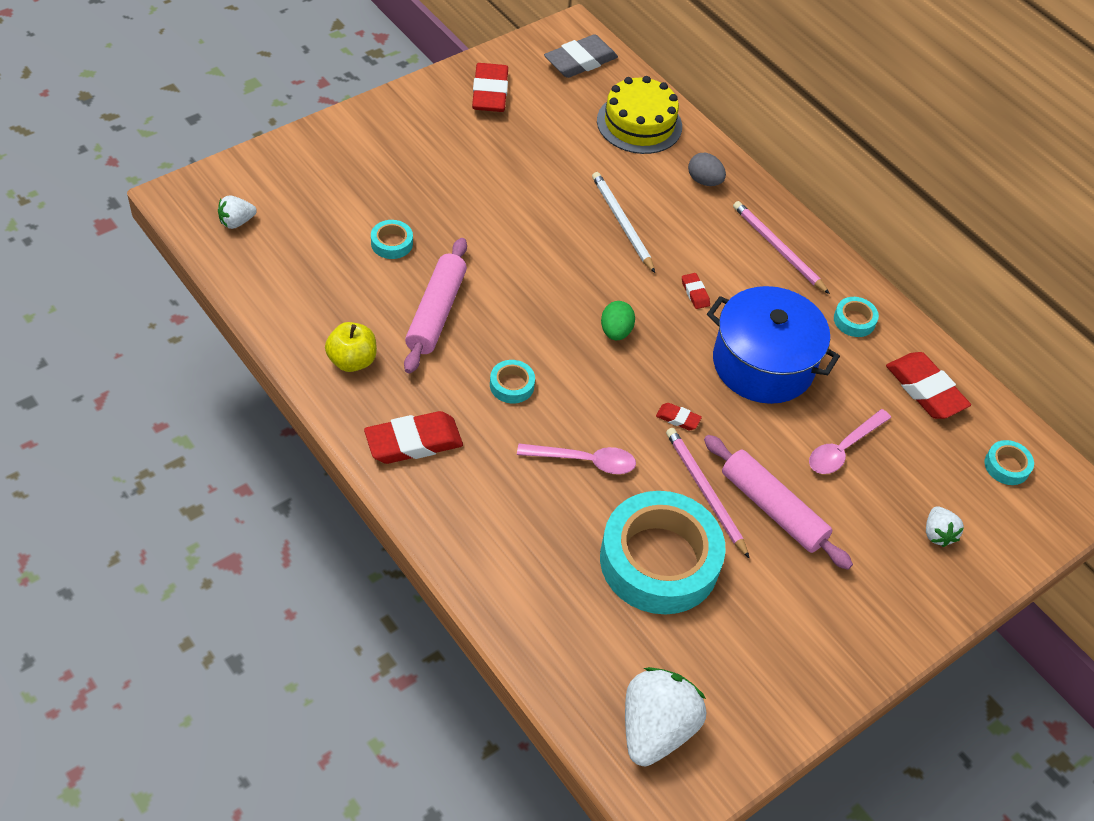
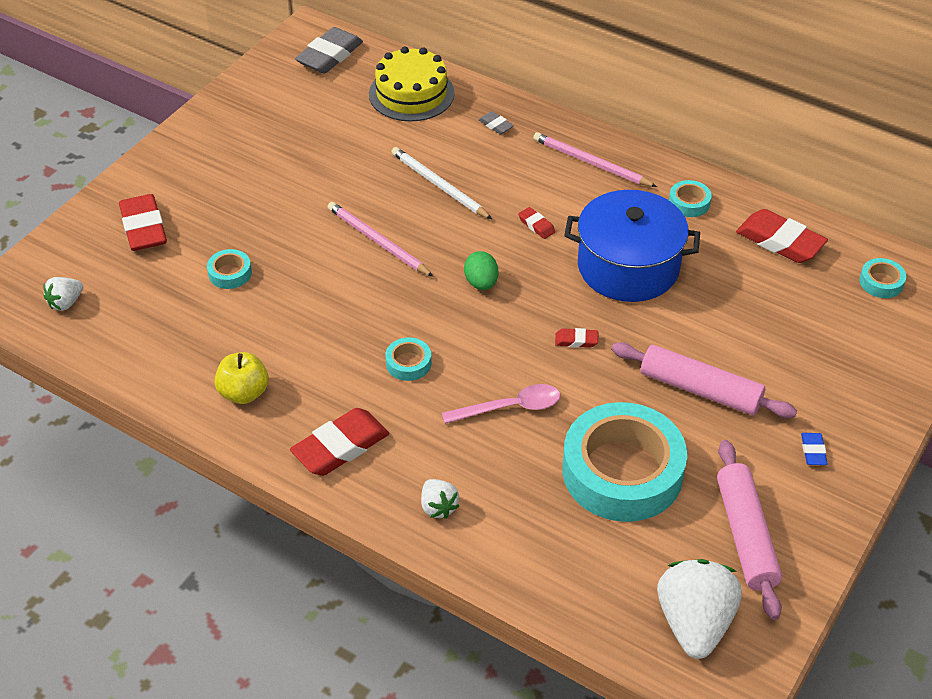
camera: 15 degrees left, 5 degrees down
(436, 312) = (304, 322): pink rolling pin -> pink rolling pin (746, 535)
(490, 93) = (258, 109): red eraser -> red eraser (143, 228)
(704, 181) = (496, 125): grey egg -> grey eraser
(705, 492) = (633, 396): pink pencil -> pink pencil (377, 241)
(843, 449) = (735, 316): pink spoon -> none
(852, 609) = (813, 451): none -> blue eraser
(937, 534) = (853, 360): white strawberry -> white strawberry (438, 507)

